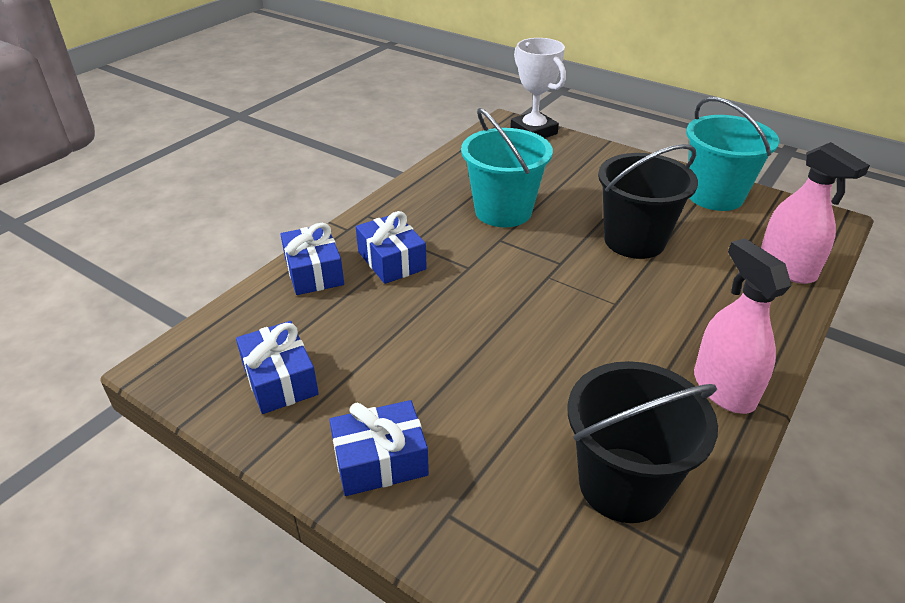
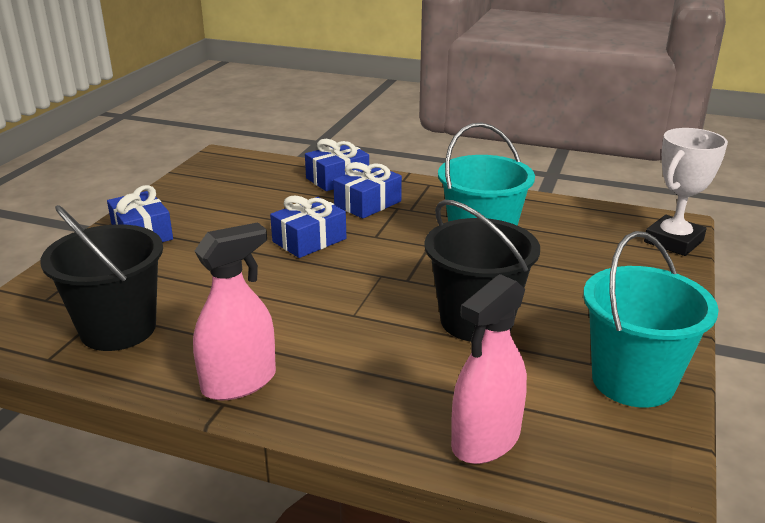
camera: 75 degrees right, 10 degrees down
(280, 379) = (214, 190): blue gift -> blue gift (309, 240)

